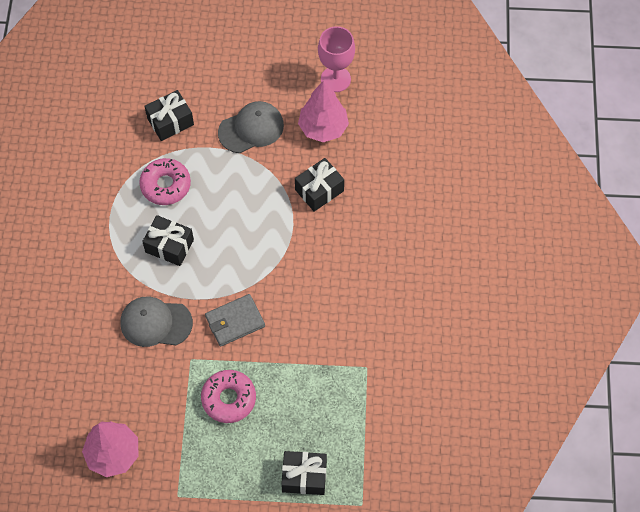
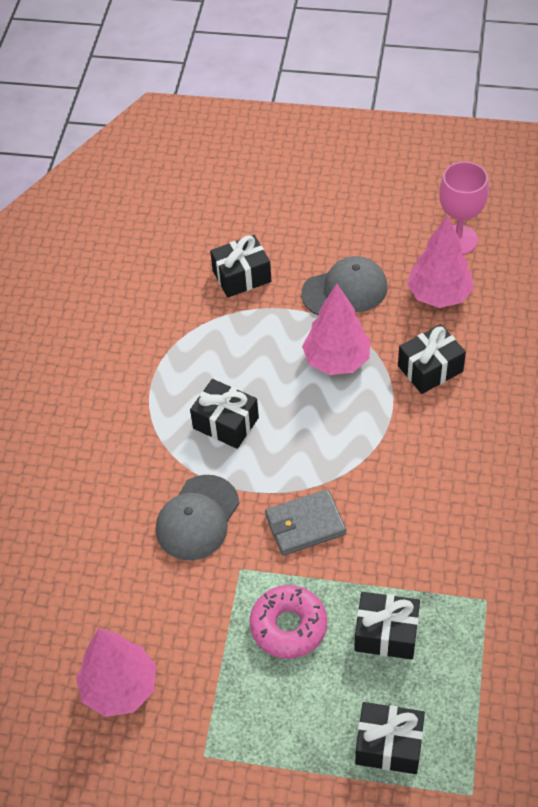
camera: 10 degrees right, 10 degrees down
(155, 323) = (197, 518): grey cap -> grey cap turned 75 degrees counterclockwise
(165, 185) = (228, 350): pink donut -> none
(249, 188) = (337, 360): none -> pink tree
(298, 398) = (386, 633): none -> black gift

